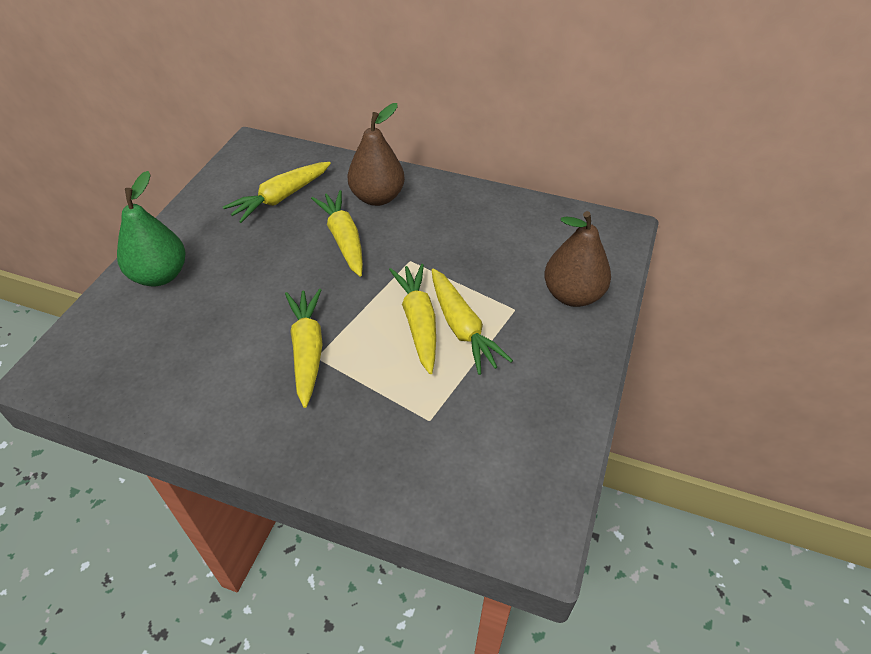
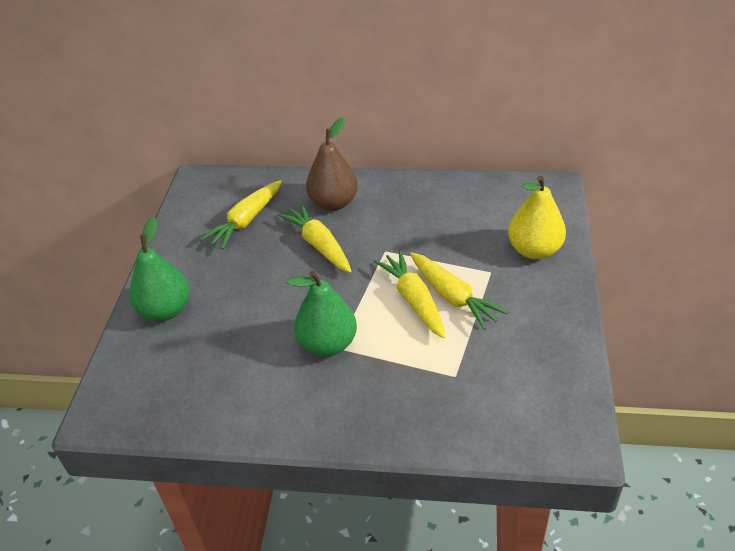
camera: 10 degrees left, 5 degrees down
(307, 350) = (327, 344): yellow carrot -> green pear
(572, 295) = (534, 250): brown pear -> yellow pear

